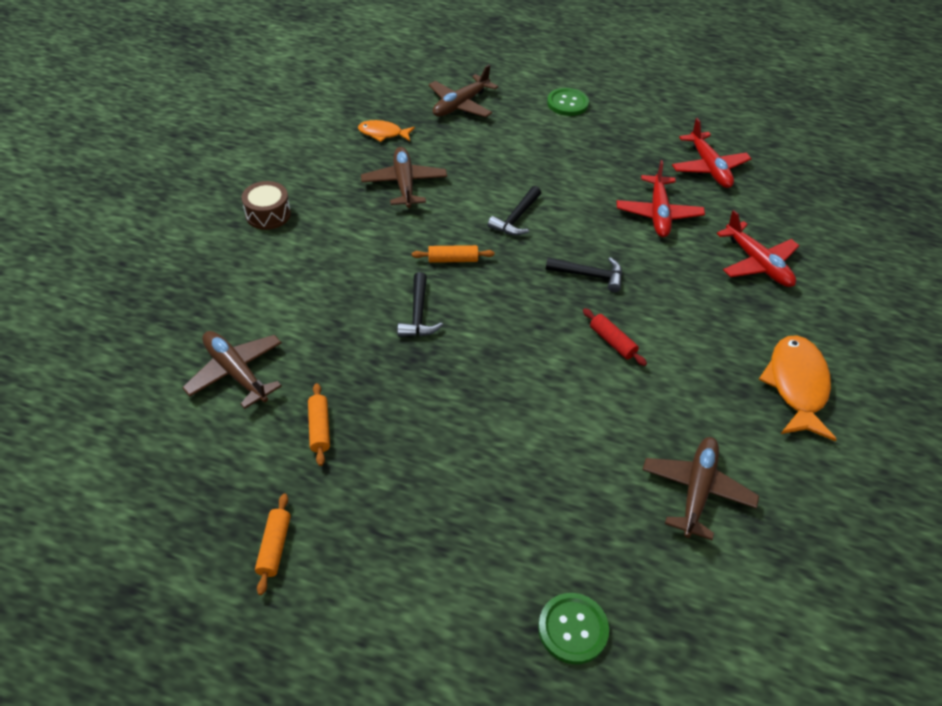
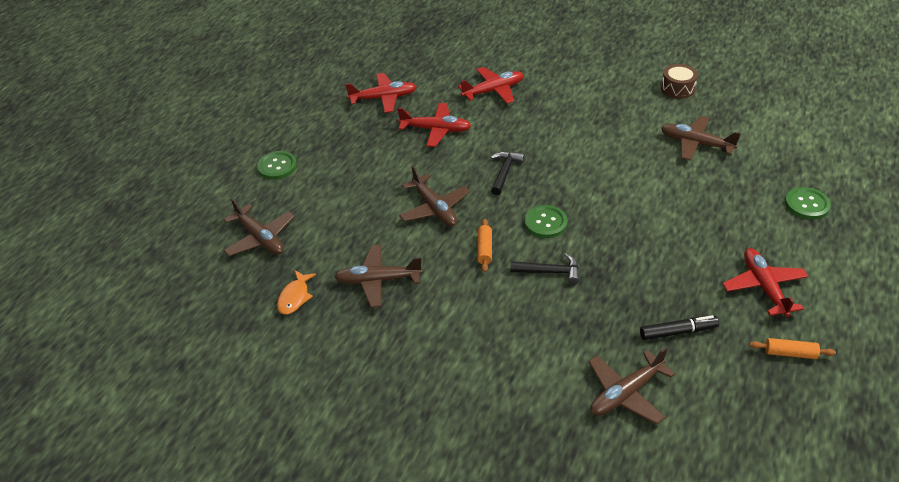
camera: 80 degrees left, 5 degrees down
(268, 214) = (413, 386): brown drum -> brown drum (677, 88)
(319, 428) = (677, 332): orange rolling pin -> black marker
(392, 536) = (764, 287): none -> red plane
(501, 312) = (545, 223): none -> green button
(516, 218) = (434, 208): black hammer -> brown plane
(612, 342) = (573, 167): red rolling pin -> none
(796, 386) = (606, 92): orange fish -> none

